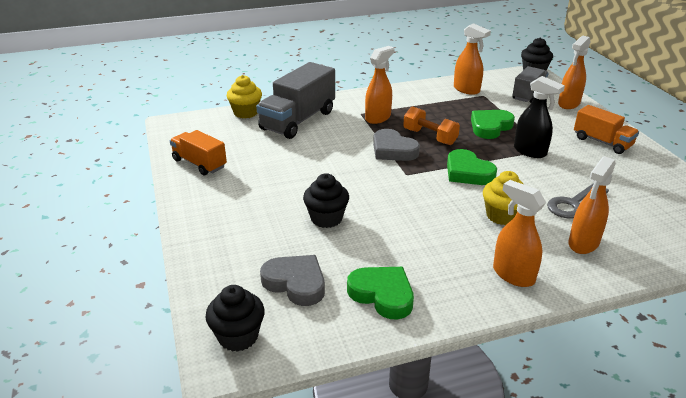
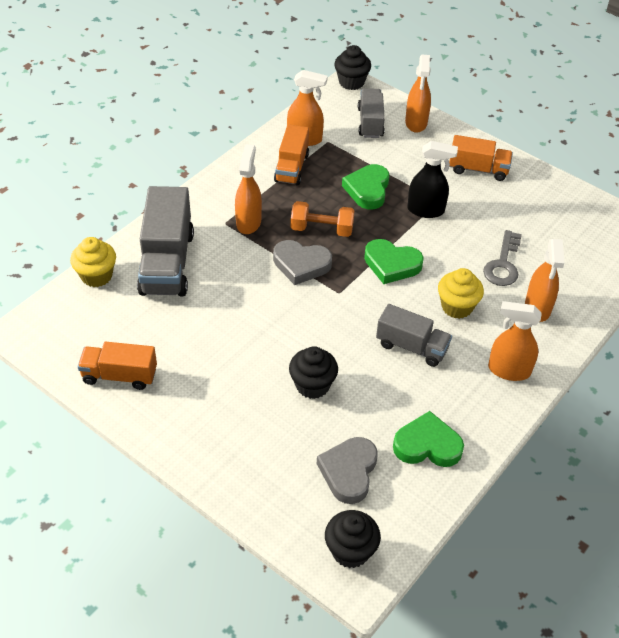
camera: 35 degrees left, 15 degrees up
(296, 283) = (349, 472): grey heart -> grey heart turned 75 degrees counterclockwise
(435, 226) = (412, 347): none -> grey truck
(441, 100) = (292, 168): none -> orange truck

